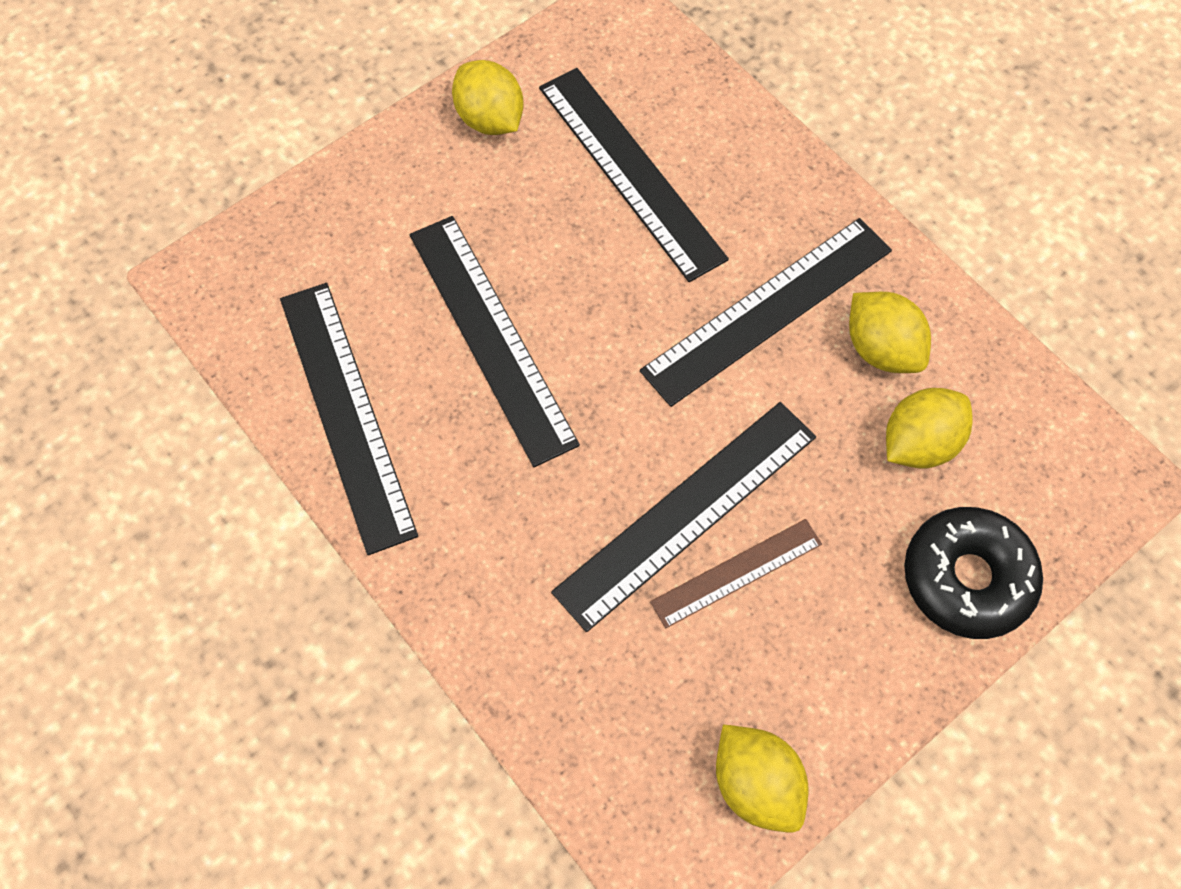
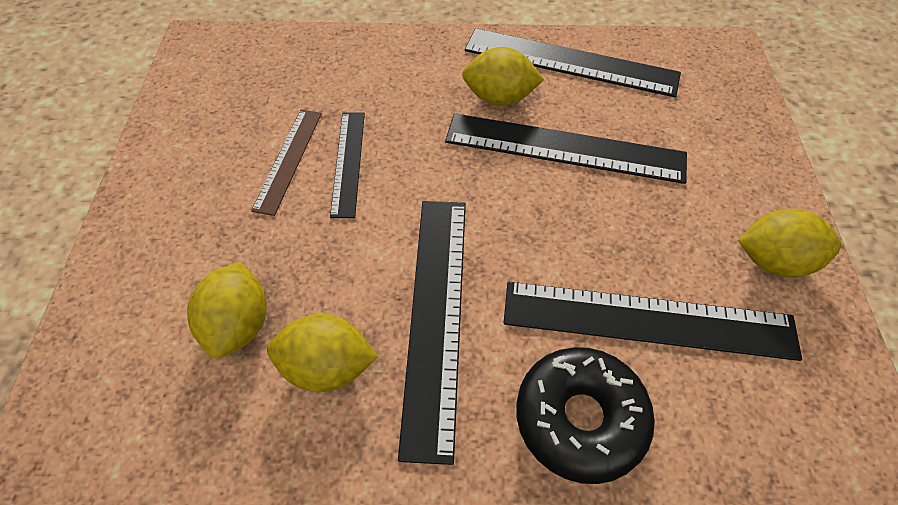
camera: 130 degrees right, 10 degrees down
(686, 513) = (348, 162): black ruler -> black ruler, size x0.57
(756, 783) = (189, 94): yellow lemon -> yellow lemon (499, 98)
(967, 578) = (136, 270): black donut -> black donut (580, 419)

